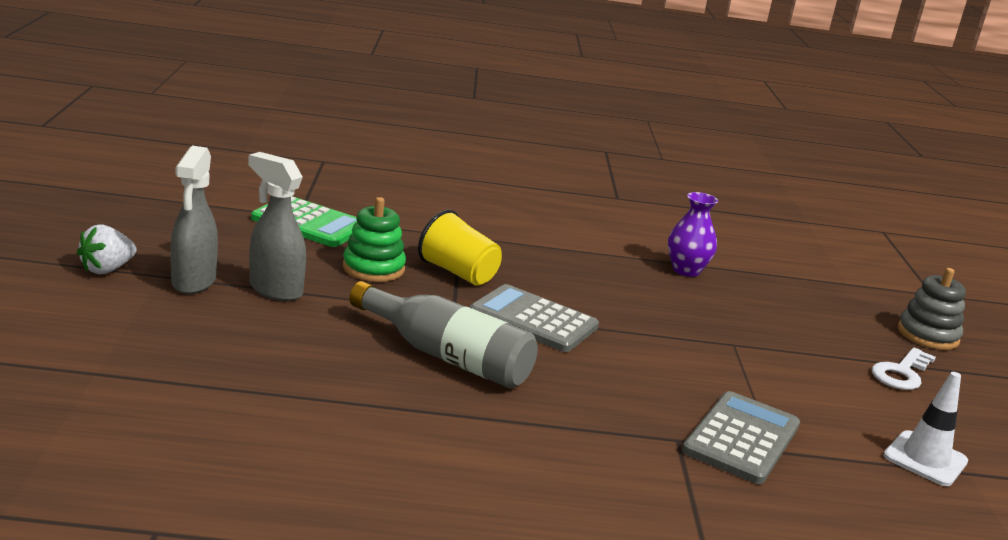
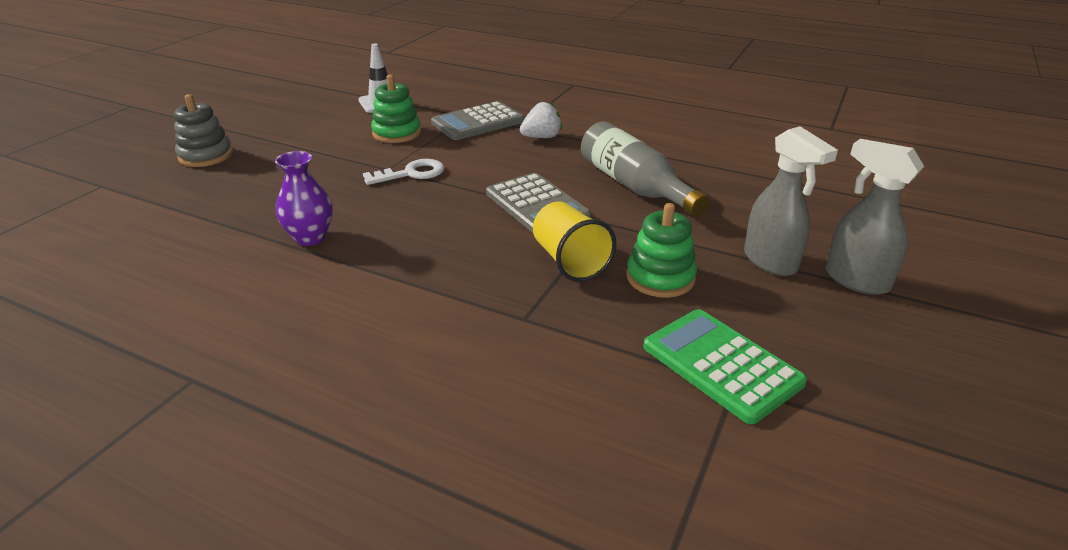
camera: 150 degrees left, 10 degrees up
(107, 269) = (955, 307): white strawberry -> white strawberry (541, 137)
(193, 282) = (855, 280): grey spray bottle -> grey spray bottle turned 75 degrees counterclockwise
(808, 399) = (397, 133): none -> green stacking toy
(901, 373) = (294, 137): white key -> white key (411, 173)

